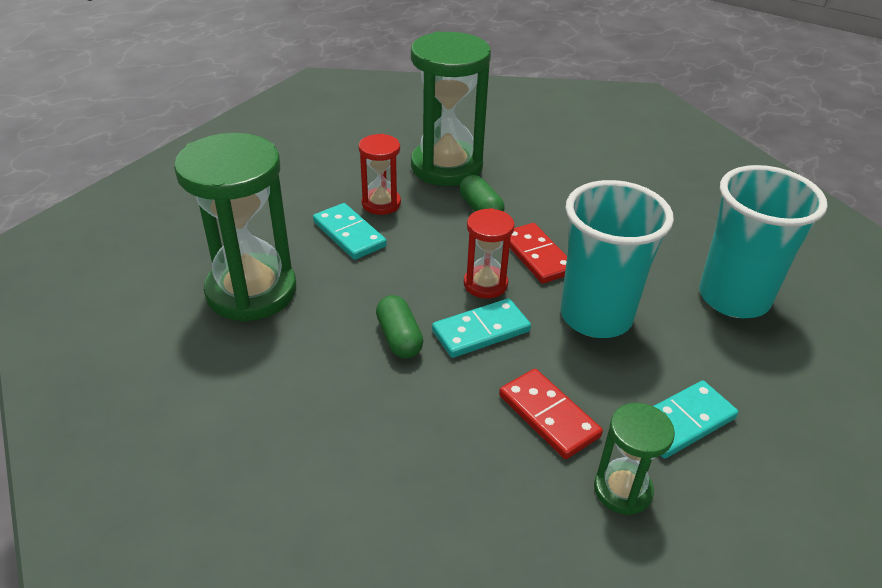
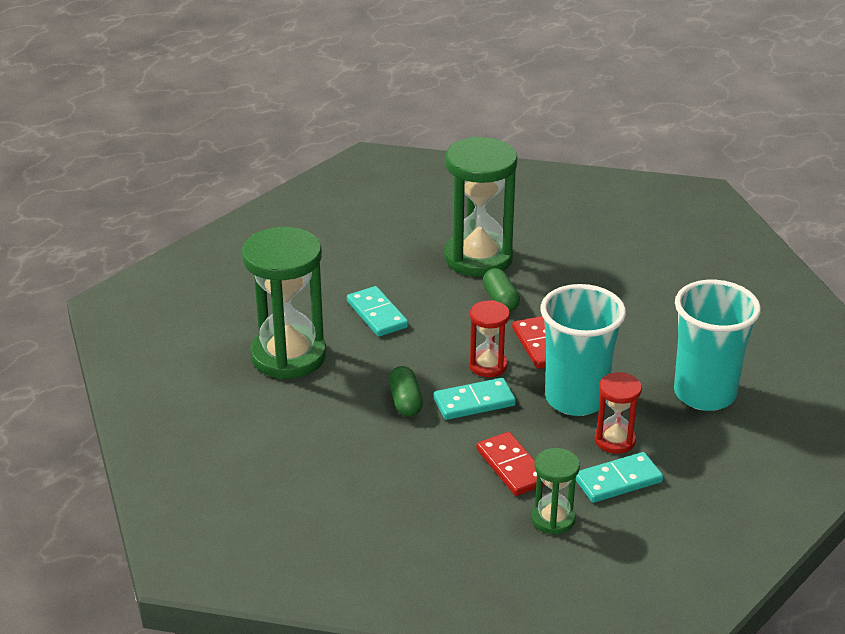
camera: 10 degrees right, 5 degrees down
(381, 203) = (410, 289): red hourglass -> red hourglass (615, 440)

